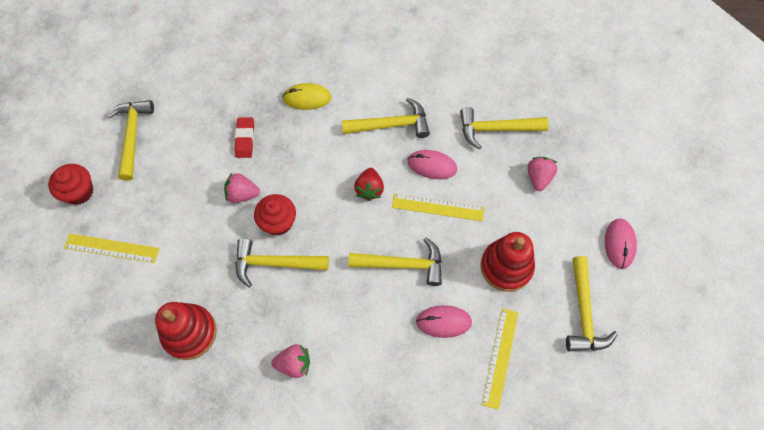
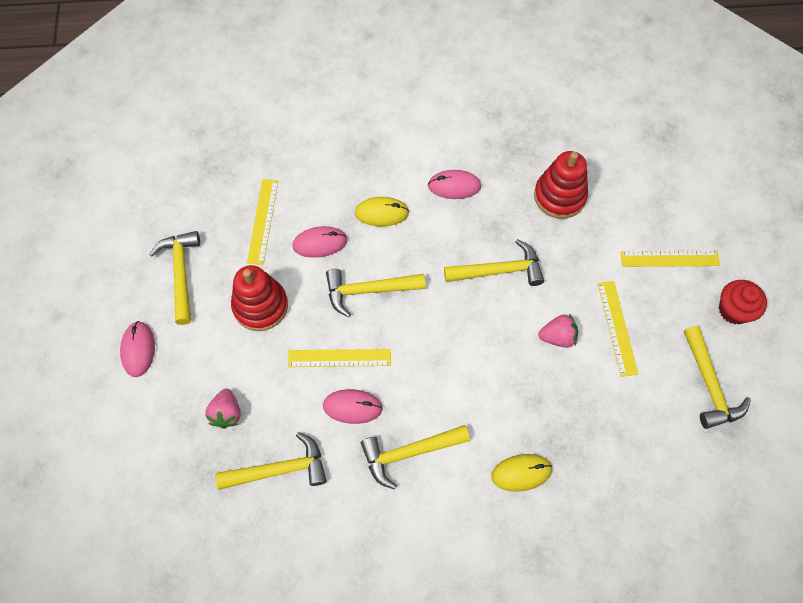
camera: 170 degrees right, 0 degrees up
(187, 193) = (617, 327): none -> yellow ruler
(245, 139) = (578, 403): red eraser -> none
(278, 222) = (509, 312): red cupcake -> none
(294, 364) = (454, 186): pink strawberry -> pink mouse
(369, 189) = (419, 366): red strawberry -> none
(376, 345) = (381, 213): none -> yellow mouse

